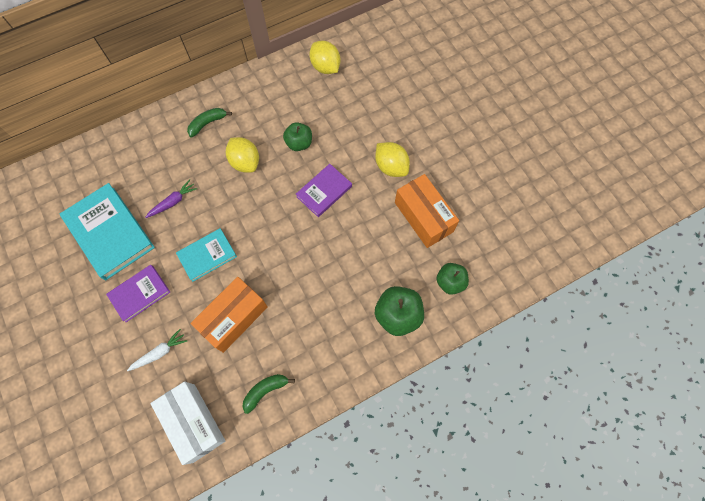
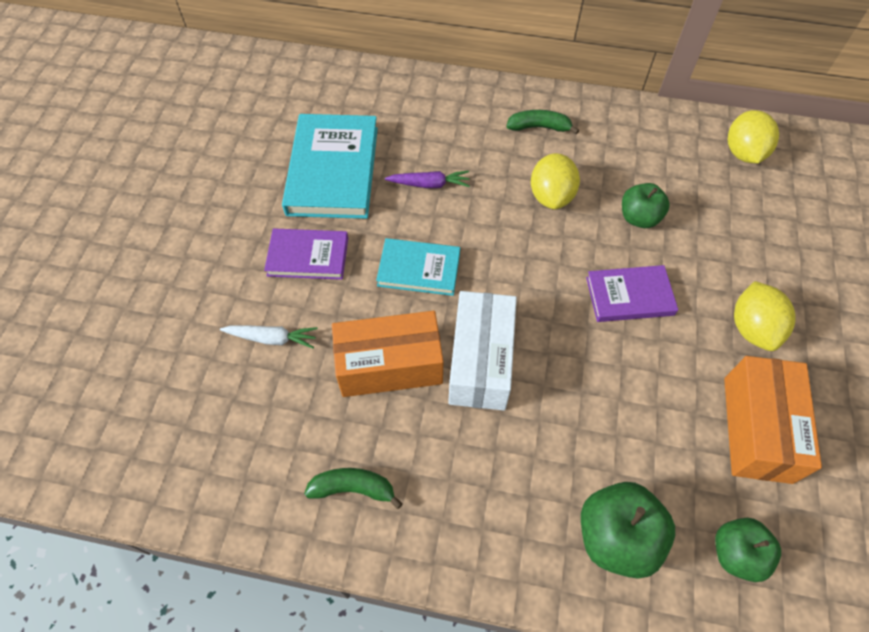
camera: 40 degrees right, 10 degrees down
(193, 422) = (237, 454): white box -> white box (480, 361)

